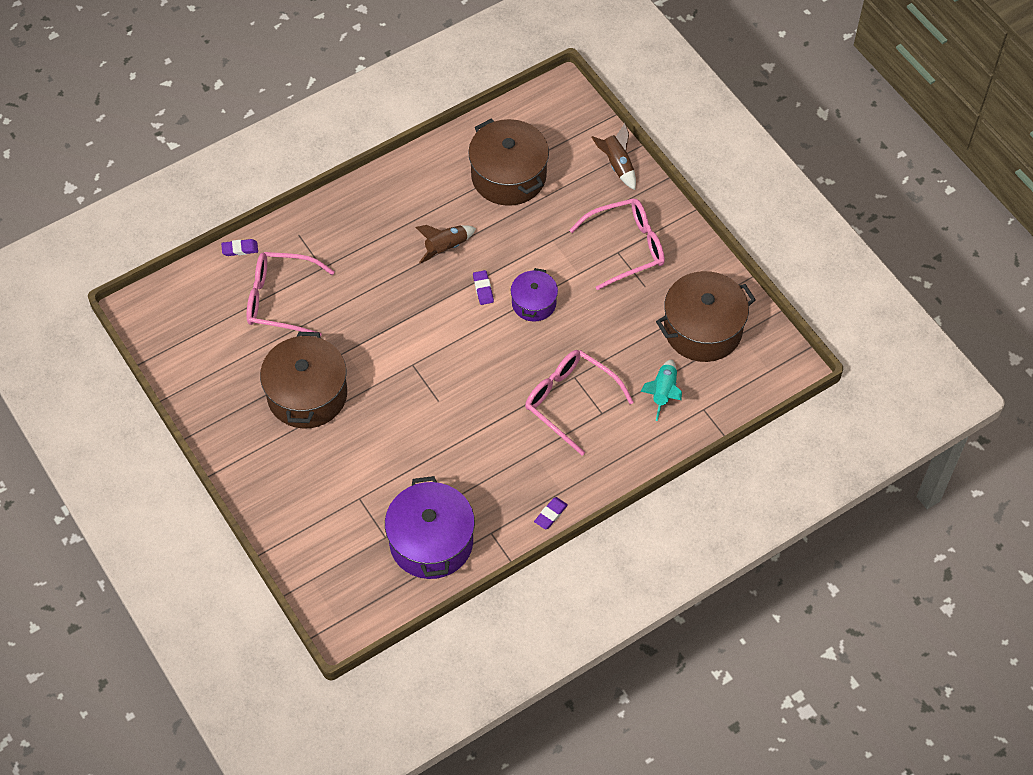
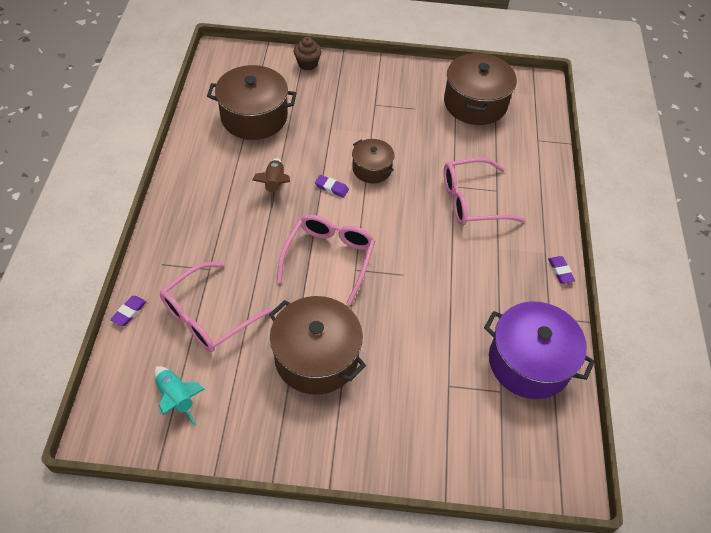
camera: 55 degrees left, 5 degrees down
(533, 303) = (371, 169): purple pot -> brown pot
(617, 165) = (307, 64): brown rocket -> brown cupcake
(626, 247) = (375, 98): pink glasses -> pink glasses (329, 258)
(663, 392) = (507, 150): turquoise rocket -> turquoise rocket (177, 398)

